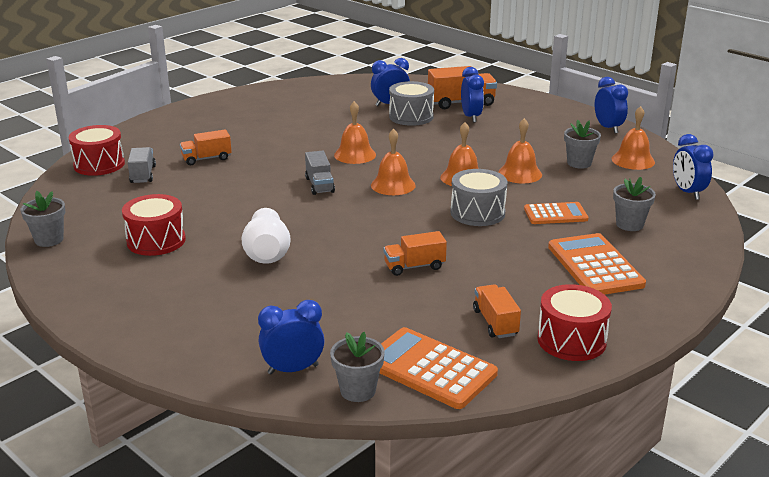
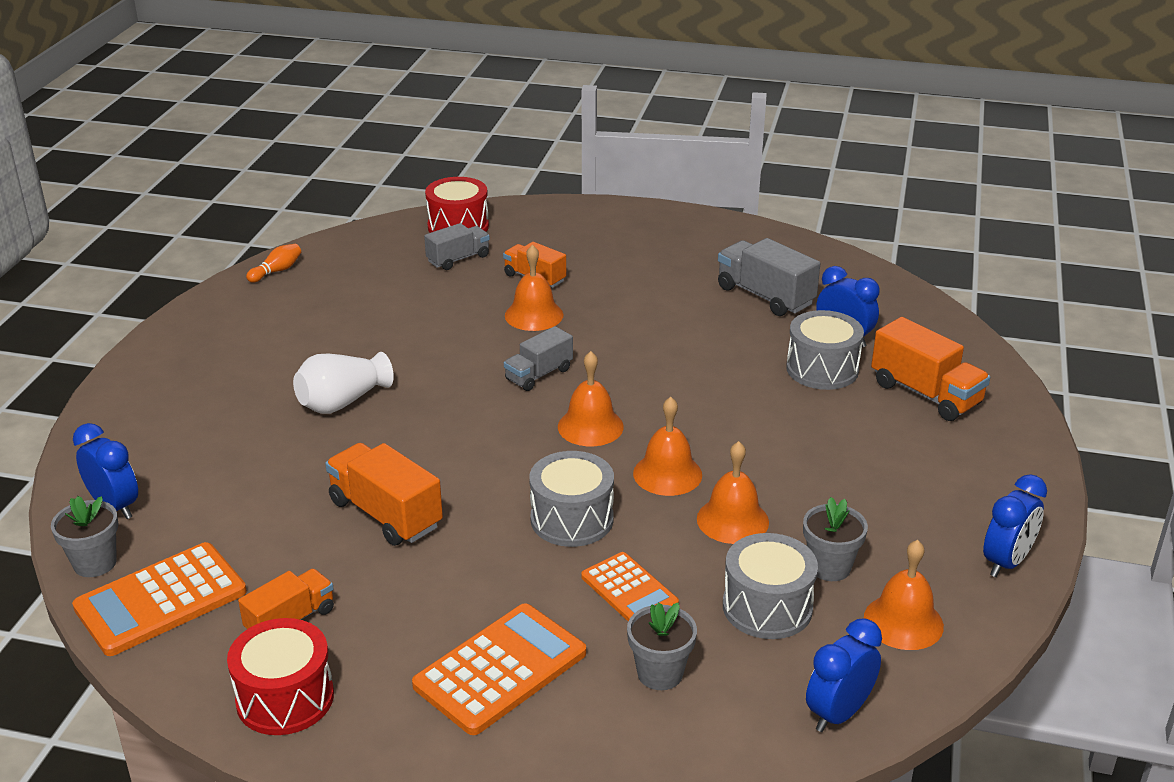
camera: 60 degrees right, 5 degrees up
(49, 240) = (276, 271): grey flower pot -> orange bowling pin
(156, 241) = (318, 327): red drum -> none
(322, 108) = (765, 296): none -> grey truck
(355, 155) = (650, 368): orange bell -> orange bell (534, 315)
(414, 266) = (385, 514): orange truck -> orange truck, size x1.55
(429, 369) = (161, 600): orange calculator -> orange calculator turned 135 degrees counterclockwise
(471, 117) = (883, 418): blue clock -> none
(598, 185) = (767, 607): none -> grey drum

